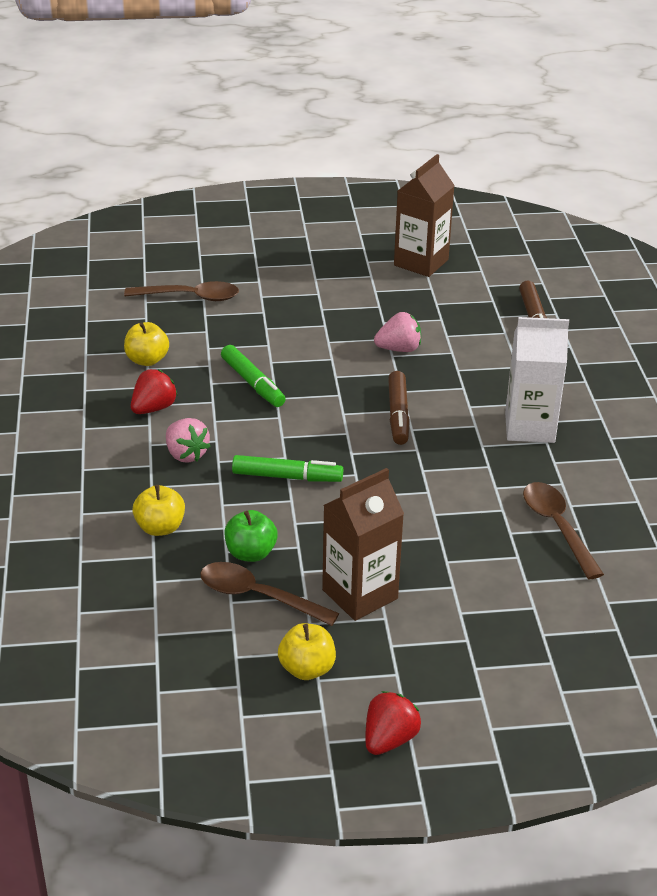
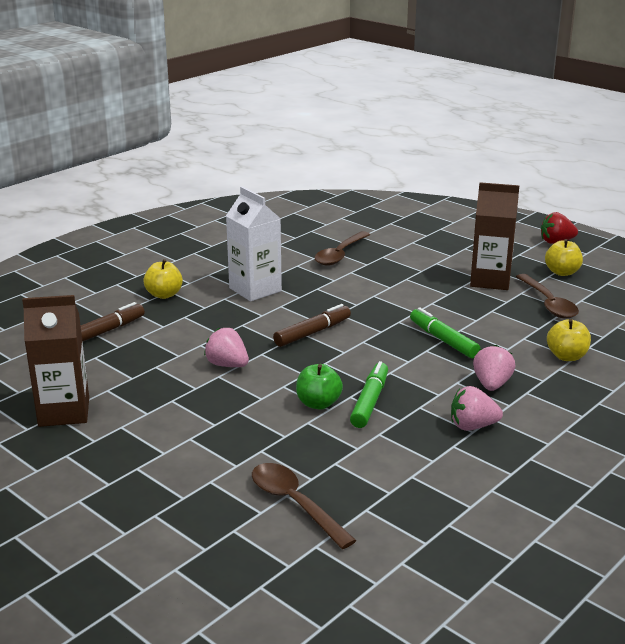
camera: 130 degrees left, 10 degrees down
(147, 360) = (423, 467): yellow apple -> yellow apple (164, 295)
(153, 408) = (472, 426): red strawberry -> pink strawberry
(250, 553) = (525, 320): green apple -> green apple (318, 403)

